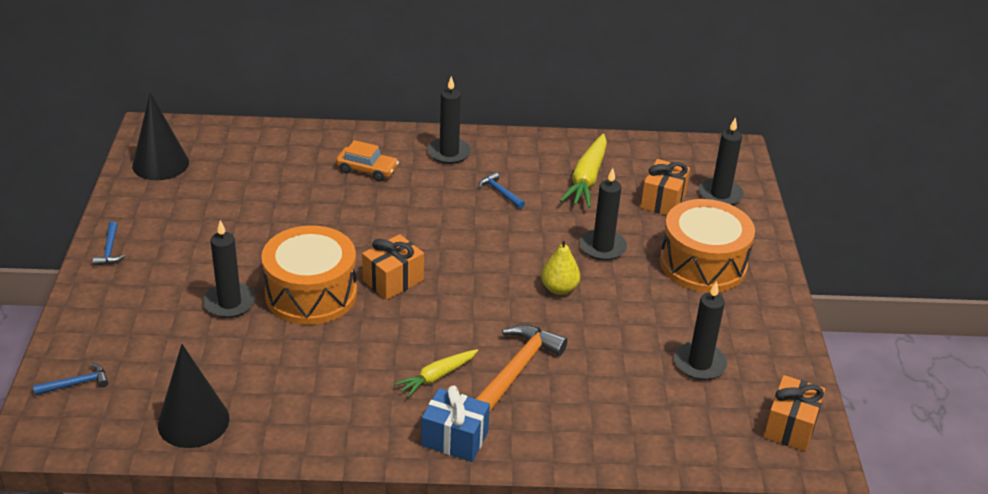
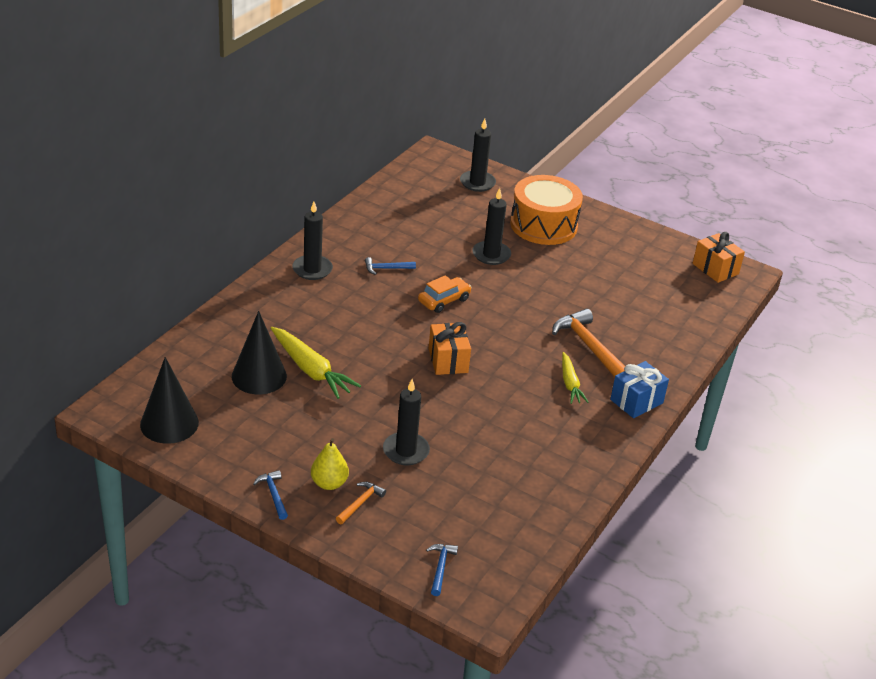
camera: 60 degrees left, 0 degrees up
(110, 250) = (273, 494): blue hammer -> blue hammer turned 135 degrees counterclockwise
(134, 302) = (360, 503): none -> orange hammer
(193, 421) = (532, 517): black cone -> black cone (259, 376)
(311, 294) = (430, 405): orange drum -> none
(367, 170) = (295, 317): orange car -> orange car (444, 300)
(559, 288) = (520, 292): yellow pear -> yellow pear (329, 483)
(587, 179) = (407, 225): yellow carrot -> yellow carrot (311, 370)
(663, 201) = (463, 207): orange gift -> none
(699, 363) = (637, 273): black candle -> none

